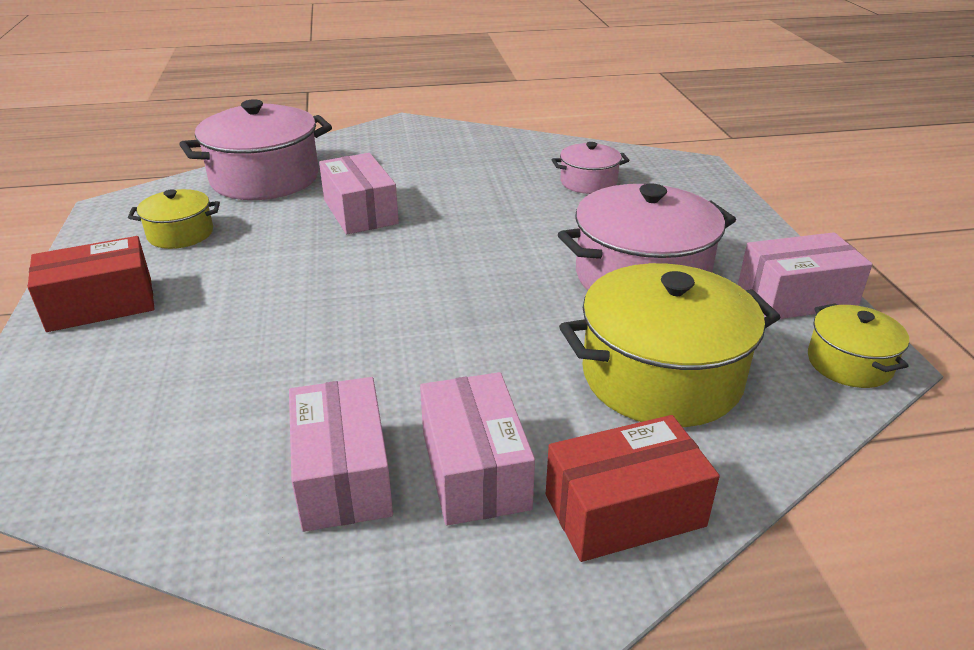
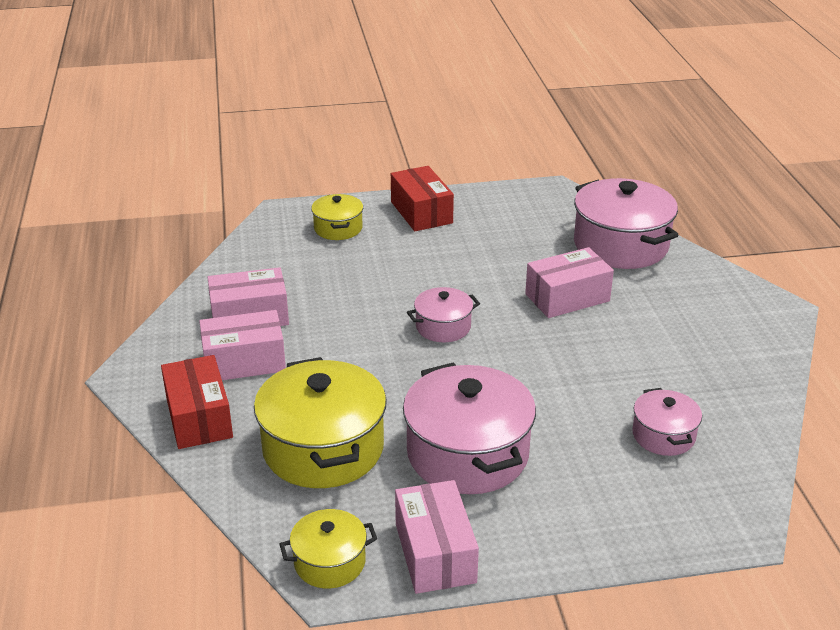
camera: 90 degrees right, 0 degrees up
(180, 234) = (516, 223): yellow pot -> yellow pot (338, 228)
(405, 289) = (443, 327): none -> pink pot

